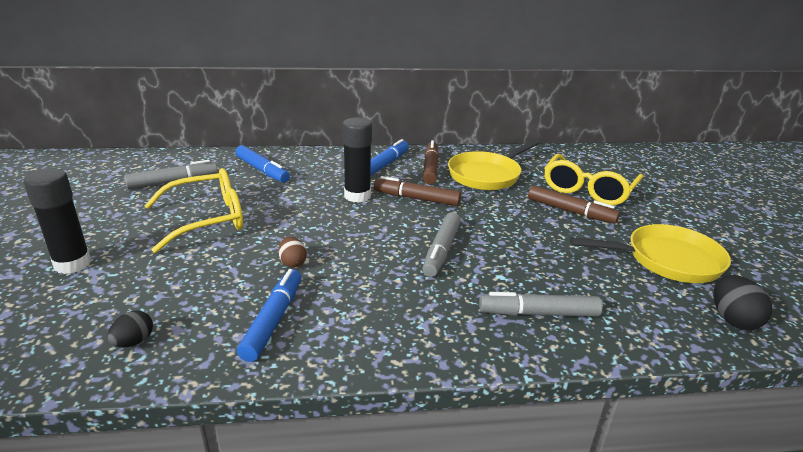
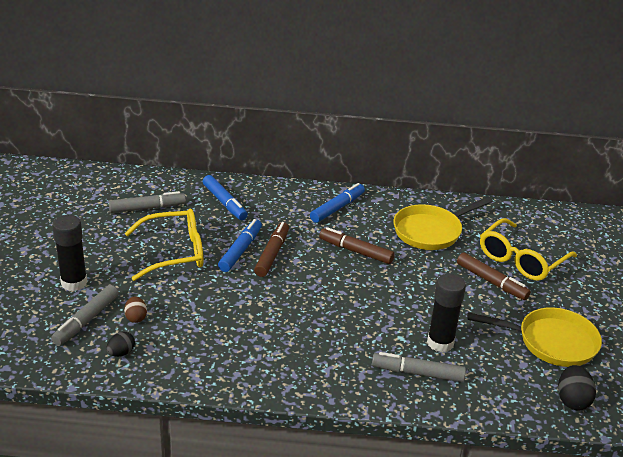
camera: 10 degrees right, 5 degrees up
(273, 320) = (217, 350): blue marker -> blue marker (240, 250)
(293, 263) = (238, 303): brown egg -> brown egg (136, 317)
(357, 196) = (304, 242): black glue stick -> black glue stick (440, 343)
(430, 168) = (379, 217): brown marker -> brown marker (272, 254)
(441, 250) = (360, 307): grey marker -> grey marker (86, 320)

